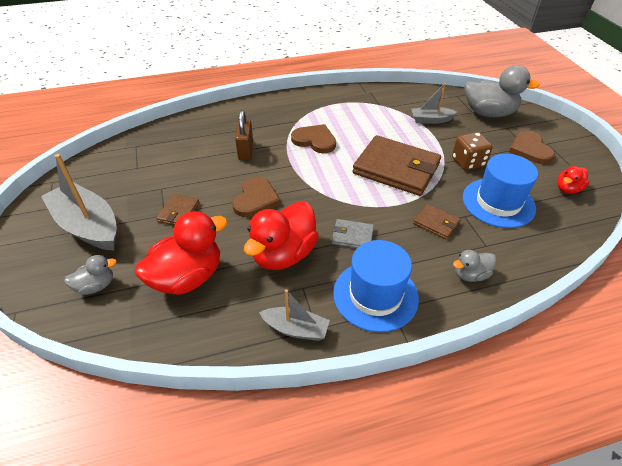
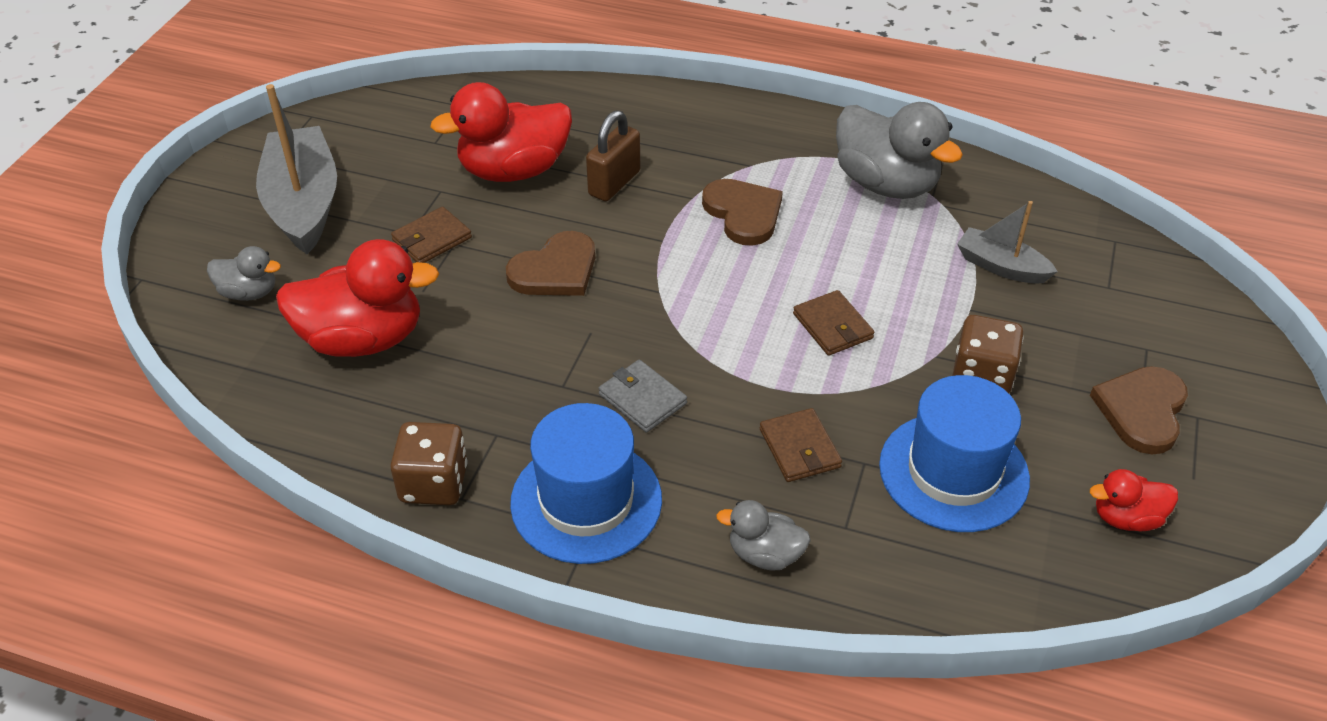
camera: 35 degrees right, 0 degrees up
(283, 254) = (516, 373): red duck -> red duck (514, 170)
(296, 329) = (434, 483): grey boat -> brown dice
(396, 169) = (832, 326): brown wallet -> brown wallet, size x0.46
(488, 113) = (1141, 303): grey duck -> grey duck (886, 184)

